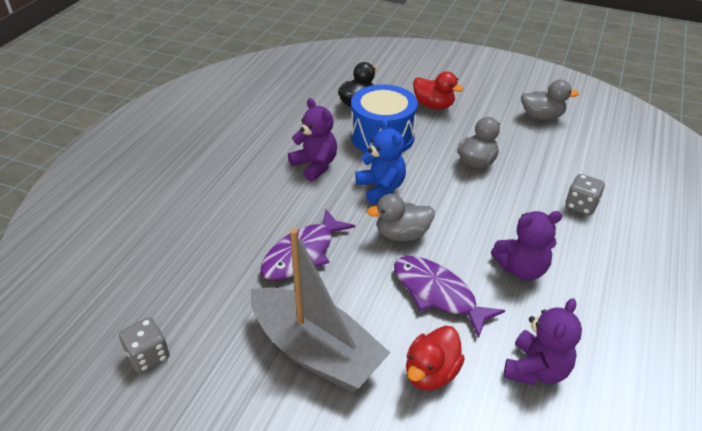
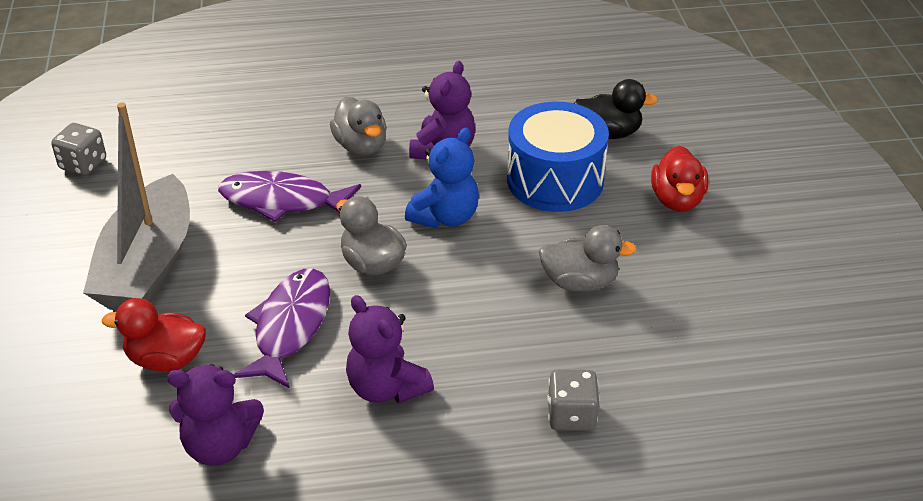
camera: 60 degrees right, 0 degrees up
(541, 116) = (767, 317): grey duck -> grey duck (361, 146)

